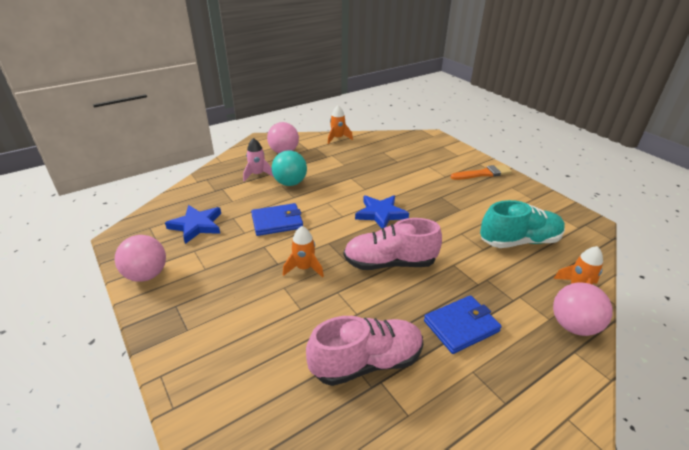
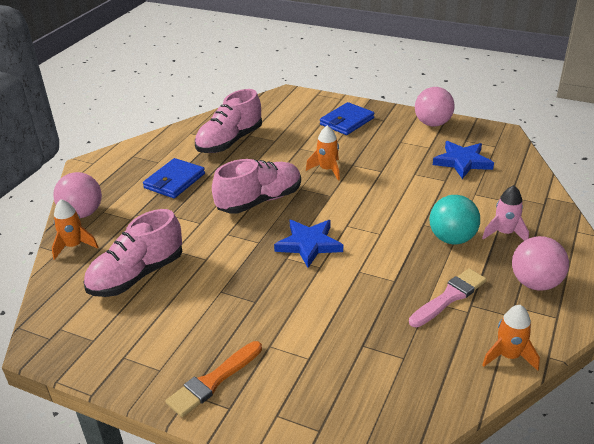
camera: 150 degrees right, 0 degrees up
(277, 222) = (400, 193): blue wallet -> blue wallet (346, 121)
(332, 162) = (449, 297): none -> pink brush
(519, 241) = (137, 275): turquoise shoe -> pink shoe

